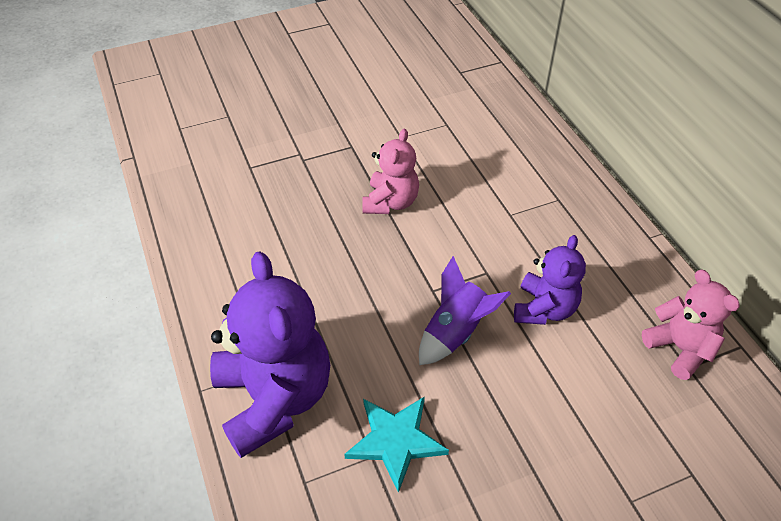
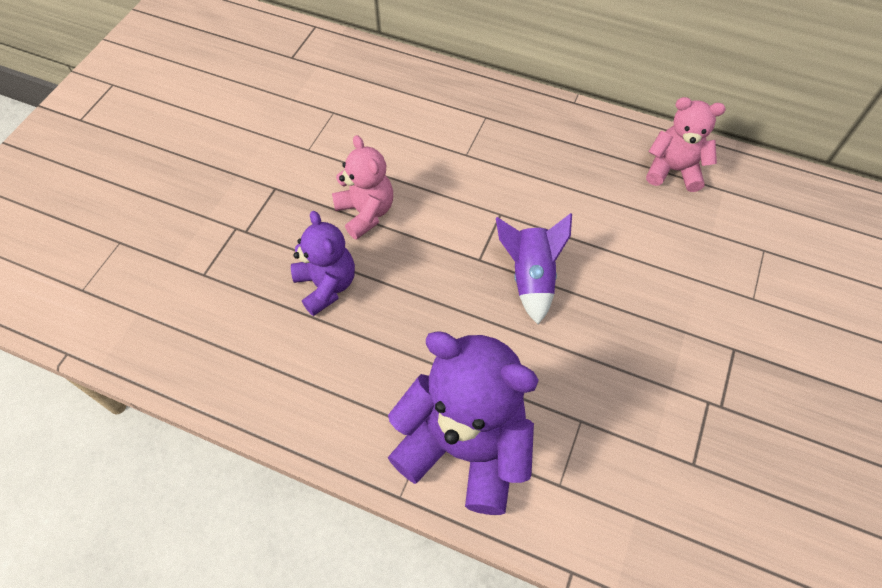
camera: 45 degrees left, 10 degrees up
(396, 441) = (583, 394): turquoise star -> none
(544, 309) = (567, 210): purple teddy bear -> purple teddy bear (326, 285)

